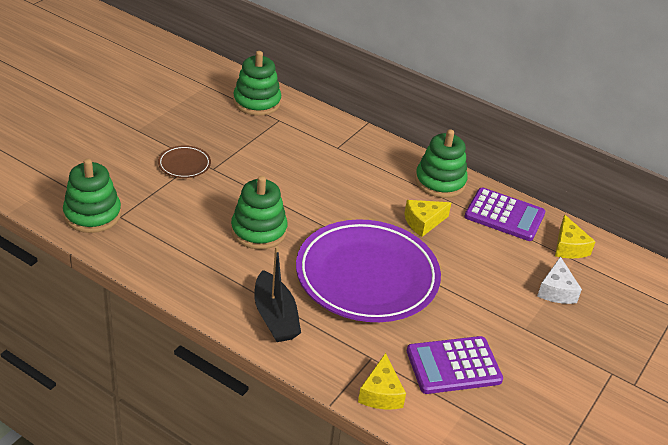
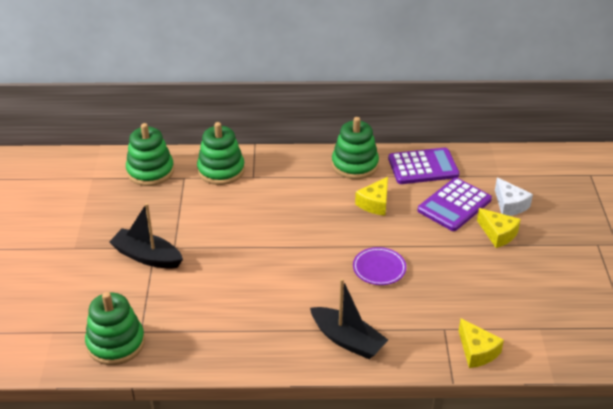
camera: 30 degrees left, 0 degrees up
(184, 164) = (147, 256): brown plate -> black boat
(259, 231) = (264, 279): green stacking toy -> green stacking toy (221, 170)
(367, 276) = (379, 268): purple plate -> purple plate, size x0.40
(453, 366) = (502, 300): purple calculator -> purple calculator (454, 205)
(569, 247) = (486, 168): yellow cheese -> yellow cheese (498, 234)

